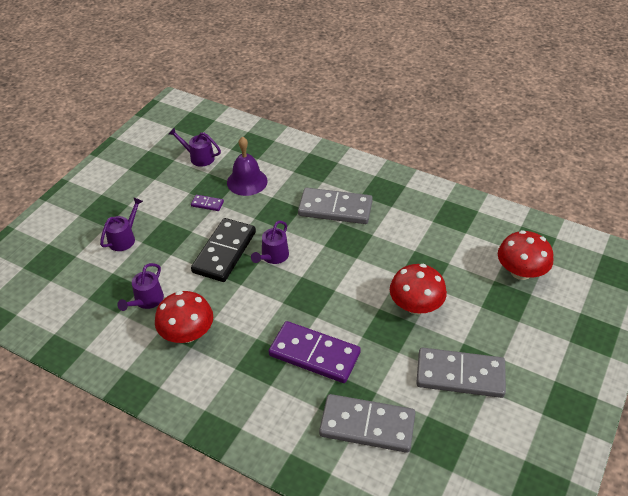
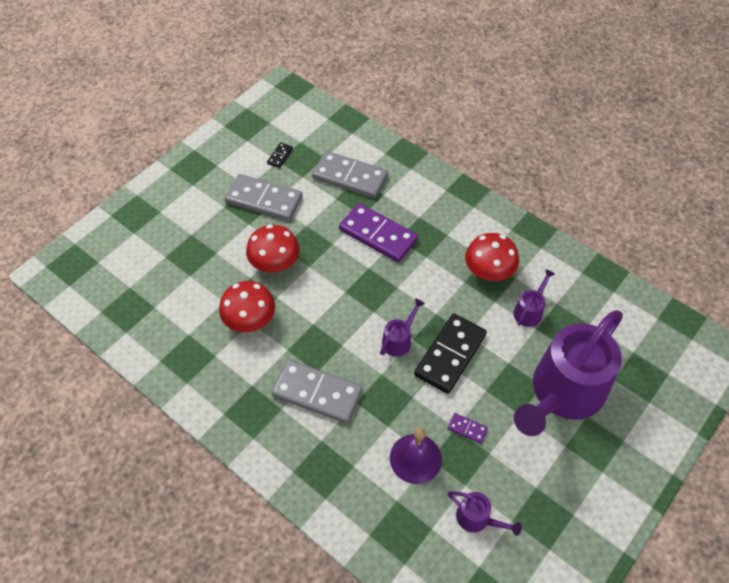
camera: 170 degrees left, 10 degrees up
(124, 238) = (562, 394): purple watering can -> purple watering can, size x2.46
(469, 442) = (280, 156): none -> black domino
(520, 272) = (160, 280): red mushroom -> red mushroom (250, 320)

